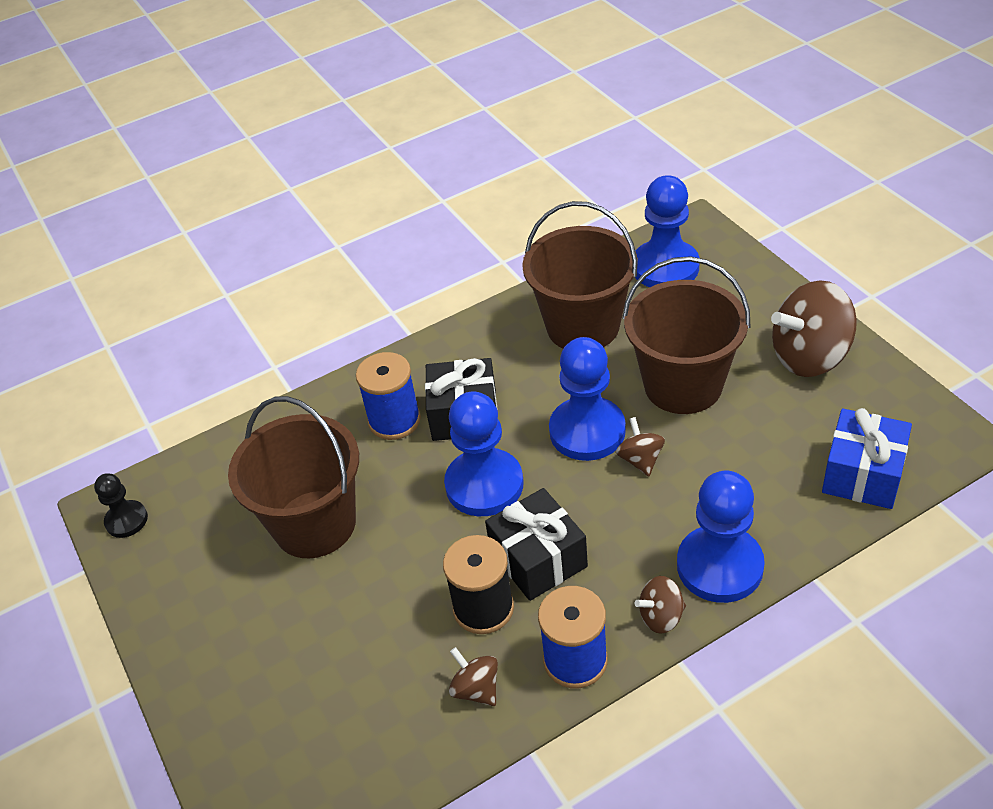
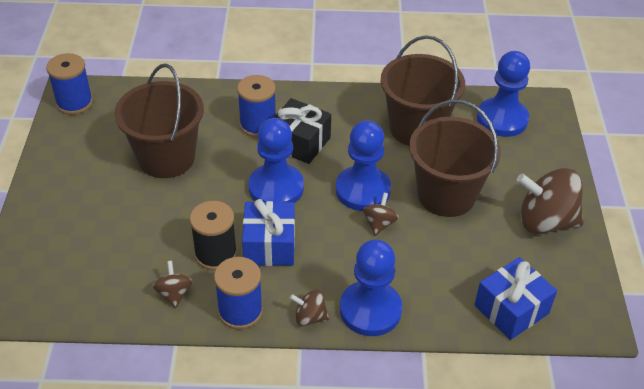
camera: 25 degrees right, 0 degrees up
(126, 520) = (74, 103): black pawn -> blue spool
(538, 559) = (269, 245): black gift -> blue gift

